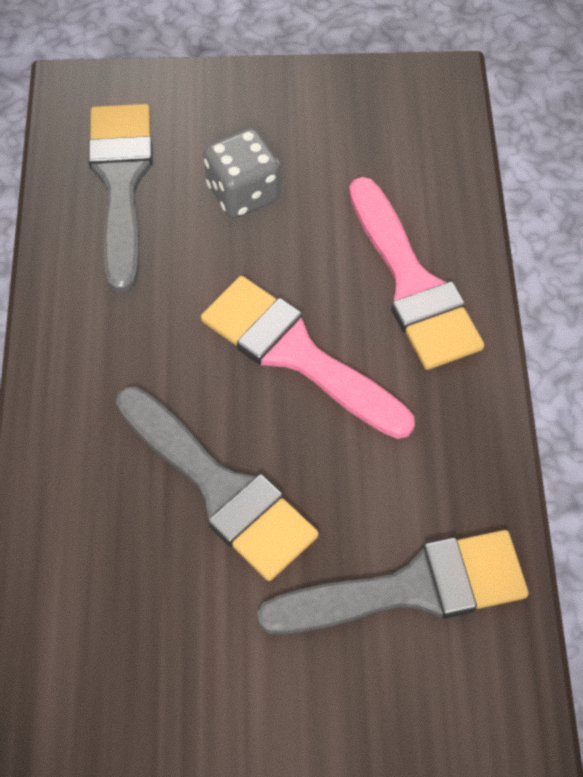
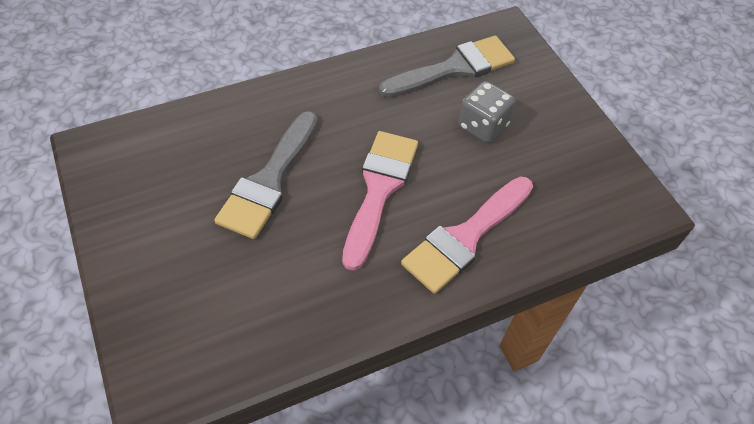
camera: 65 degrees right, 5 degrees down
(409, 589) = (235, 302): grey brush -> none

